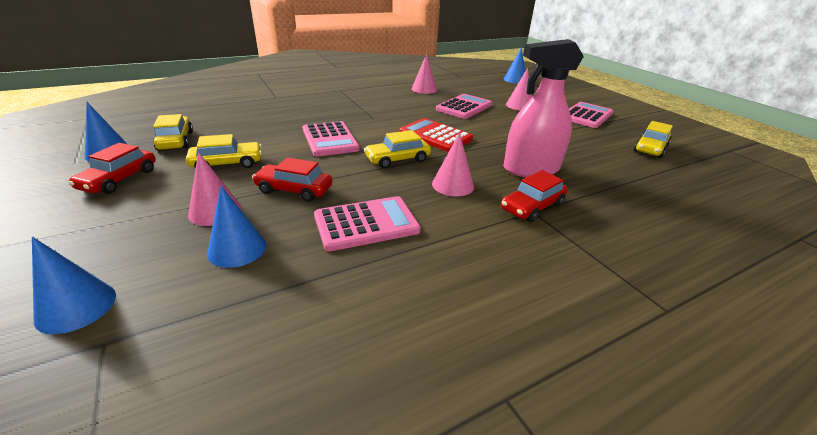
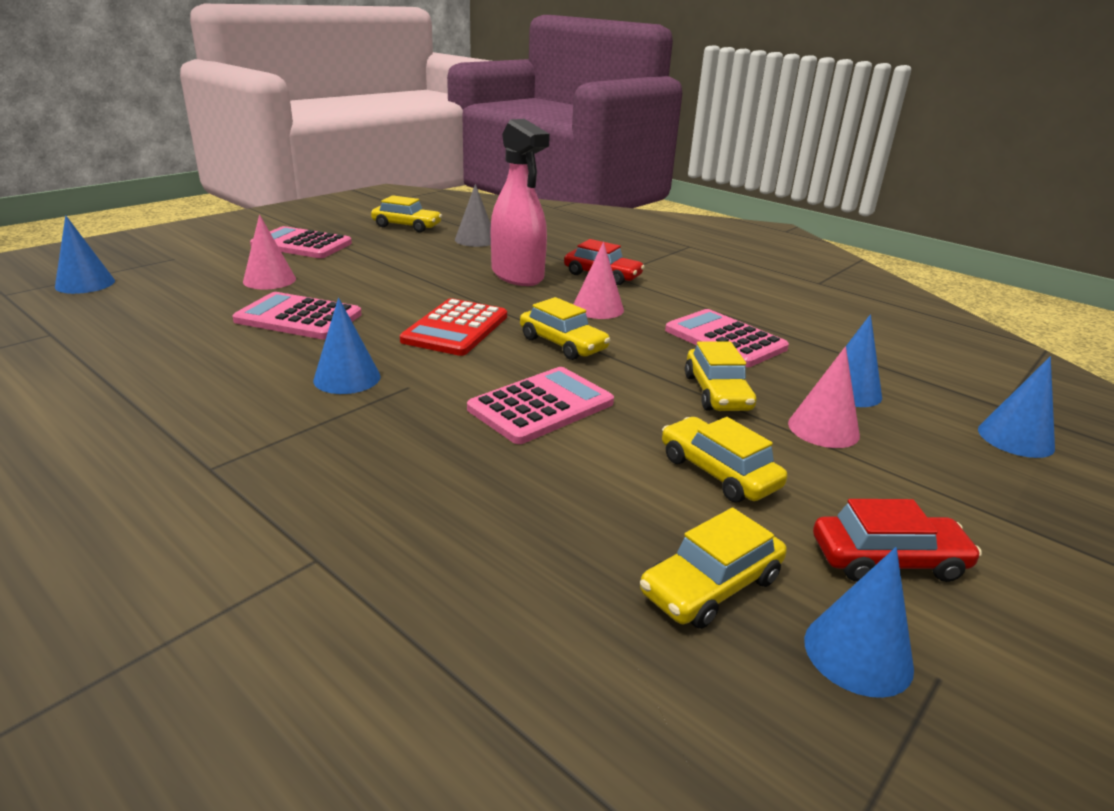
camera: 110 degrees left, 5 degrees down
(294, 190) = (717, 393): red car -> yellow car
(391, 109) = (347, 378): none -> blue cone
(424, 89) = (180, 362): pink cone -> none
(623, 169) = (475, 240): none -> grey cone

